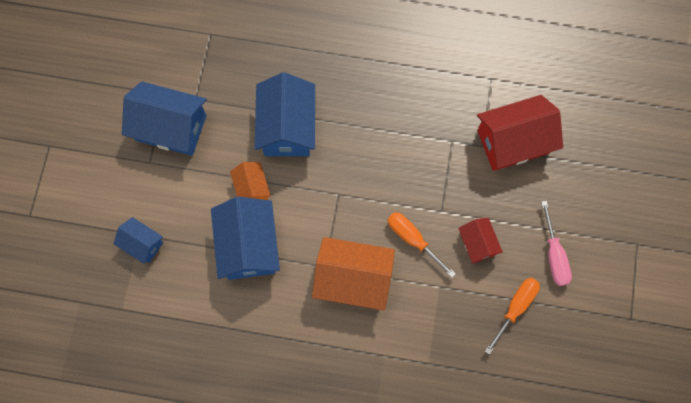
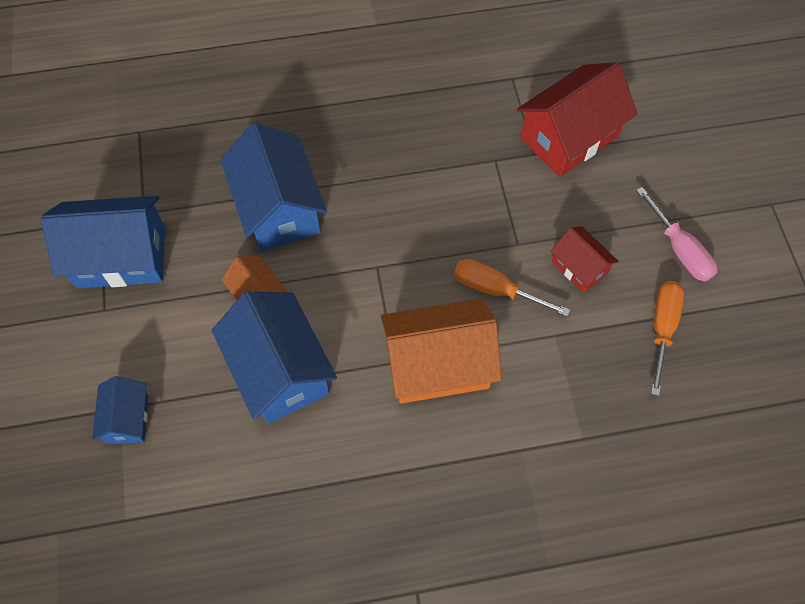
camera: 20 degrees left, 10 degrees down
(142, 244) = (127, 419): blue house -> blue house turned 75 degrees clockwise

